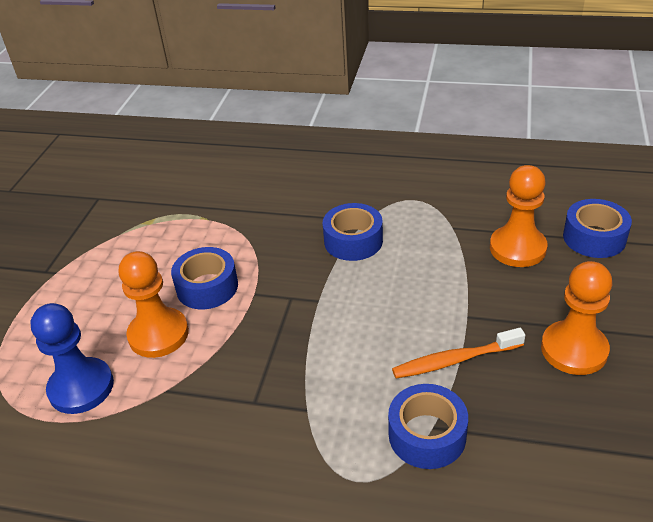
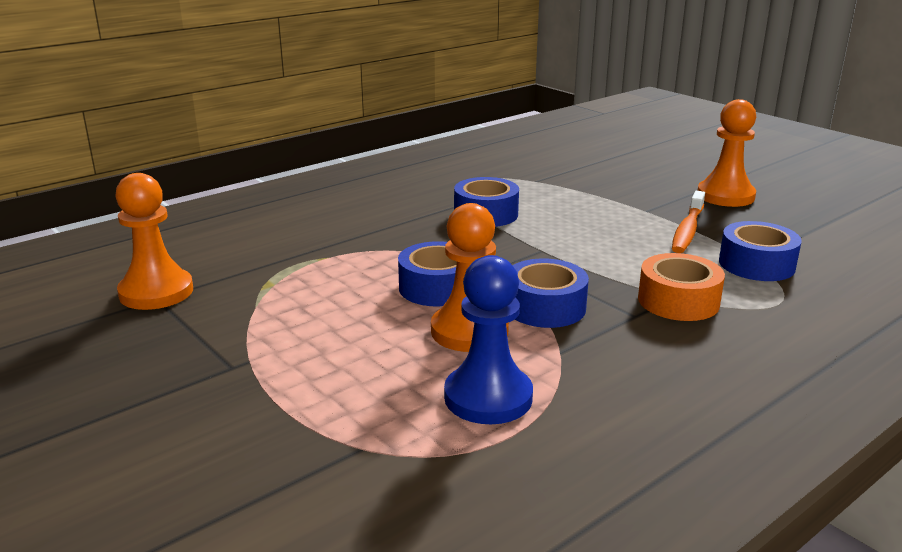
camera: 55 degrees left, 15 degrees down
(301, 415) = (678, 301): none -> orange tape
(517, 248) = (595, 173): orange pawn -> orange pawn (156, 292)
(594, 238) = (621, 153): blue tape -> blue tape (545, 307)

